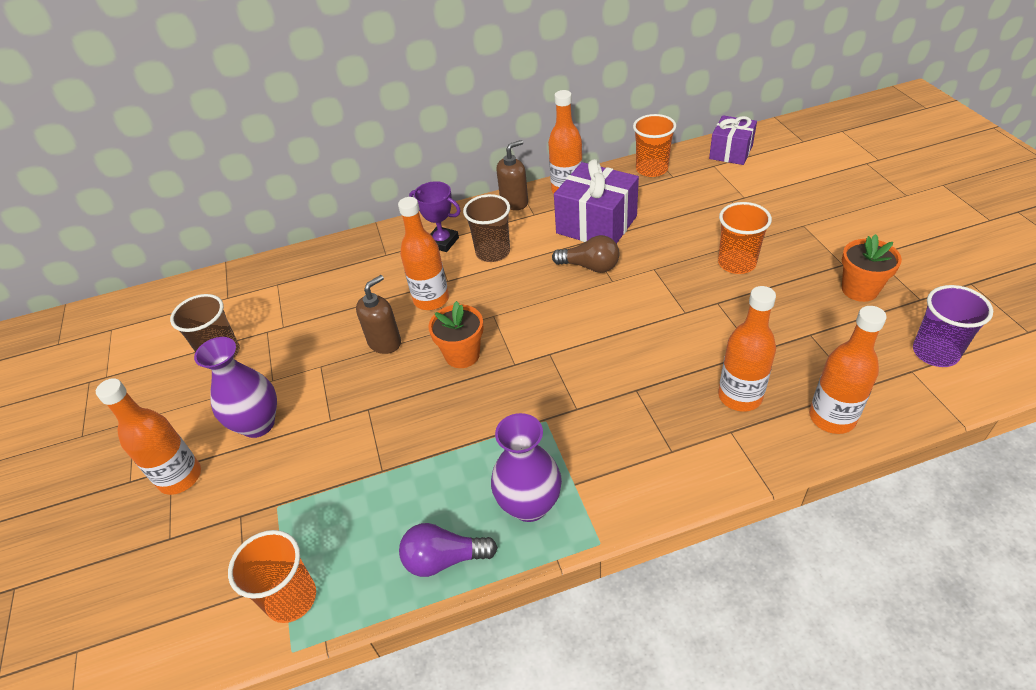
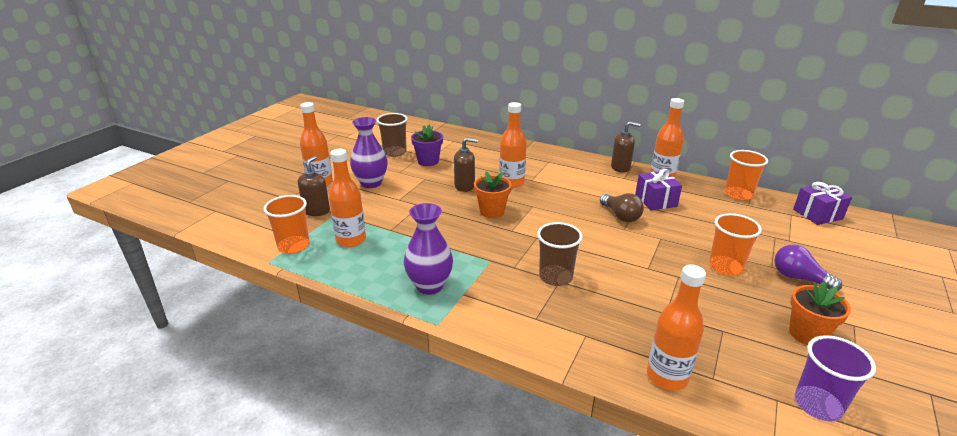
camera: 40 degrees right, 15 degrees down
(243, 523) = (316, 211): none -> brown soap dispenser
(288, 337) = (428, 161): none -> purple flower pot
(442, 242) = (553, 164): purple trophy -> none
(444, 559) = (364, 277): purple light bulb -> purple light bulb (798, 278)
(493, 252) = (574, 181): brown cup -> brown cup (555, 277)
(596, 224) = (655, 201): purple gift -> purple gift, size x0.64
(740, 396) = (618, 325): orange bottle -> orange bottle (351, 240)

